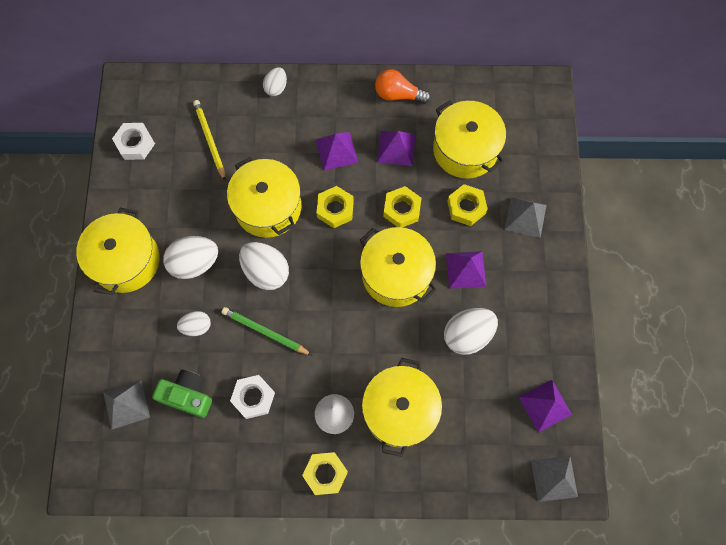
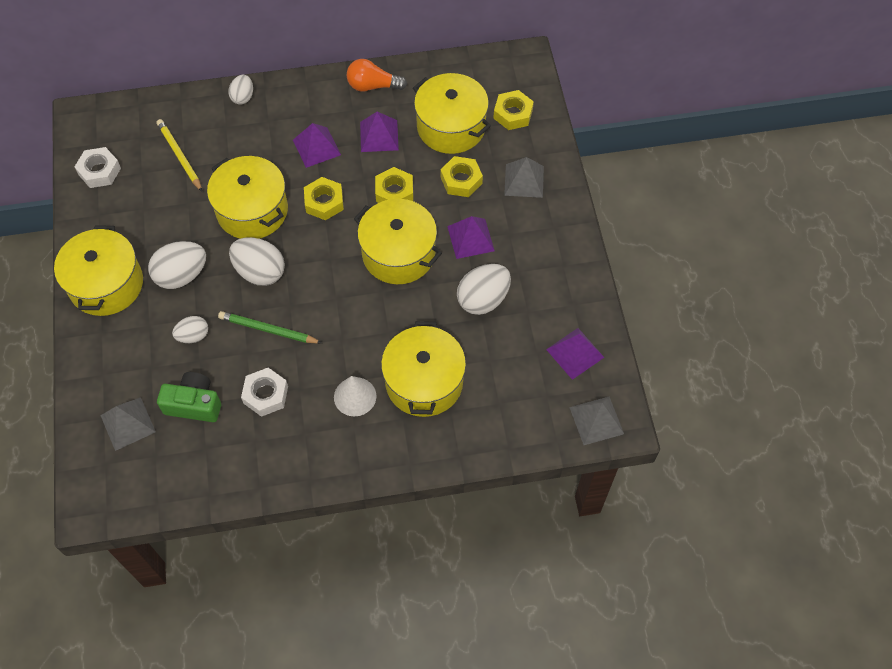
camera: 10 degrees left, 10 degrees down
(325, 474) = (355, 456): yellow nut -> yellow nut (513, 114)

